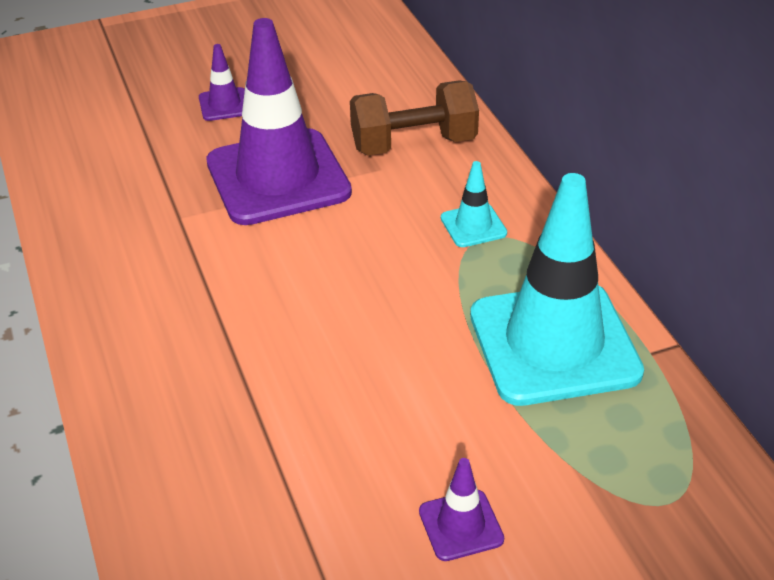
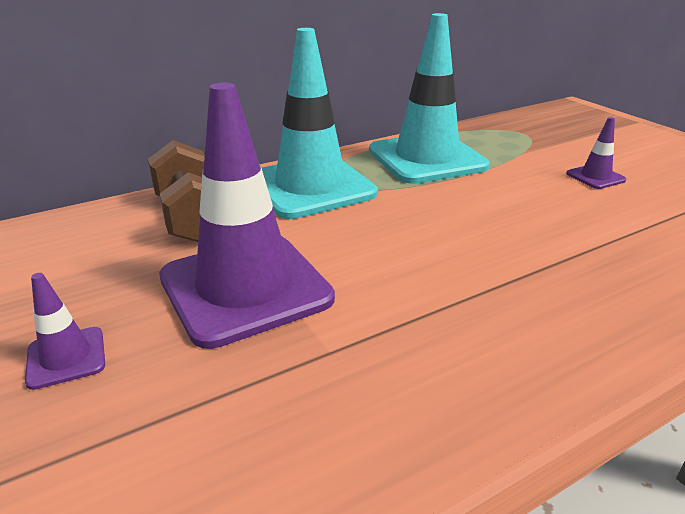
camera: 100 degrees left, 10 degrees down
(473, 226) = (310, 187): turquoise traffic cone -> turquoise traffic cone, size x2.37

